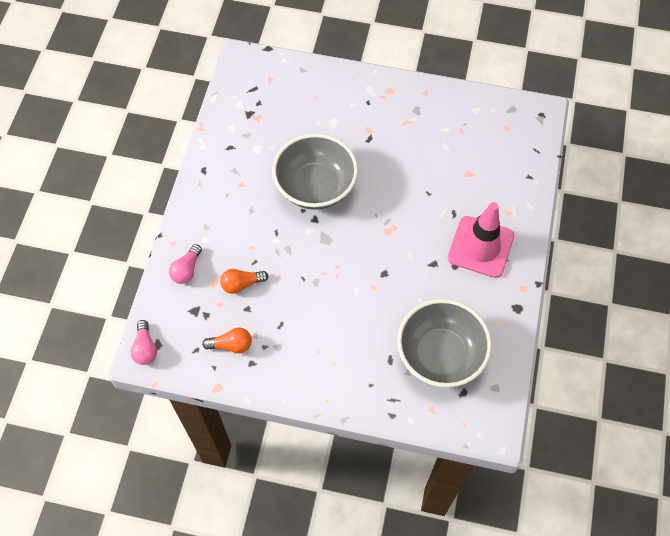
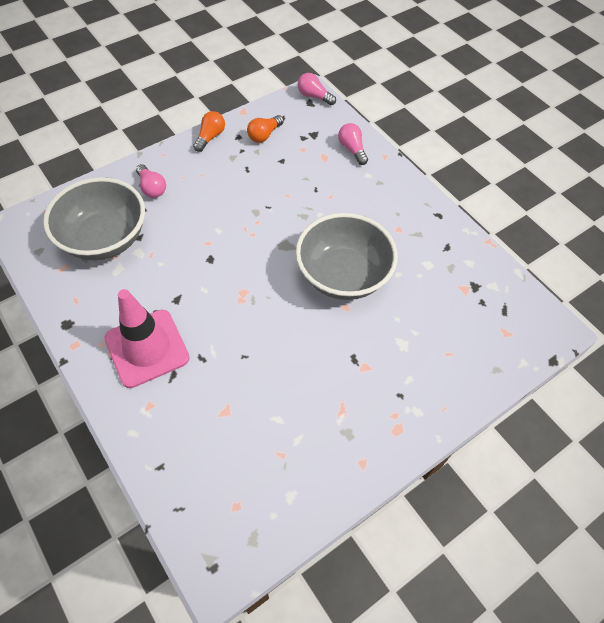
camera: 130 degrees right, 5 degrees down
(241, 284) = (305, 170): orange light bulb -> orange light bulb (210, 137)
(367, 372) = (152, 188): none -> pink light bulb

